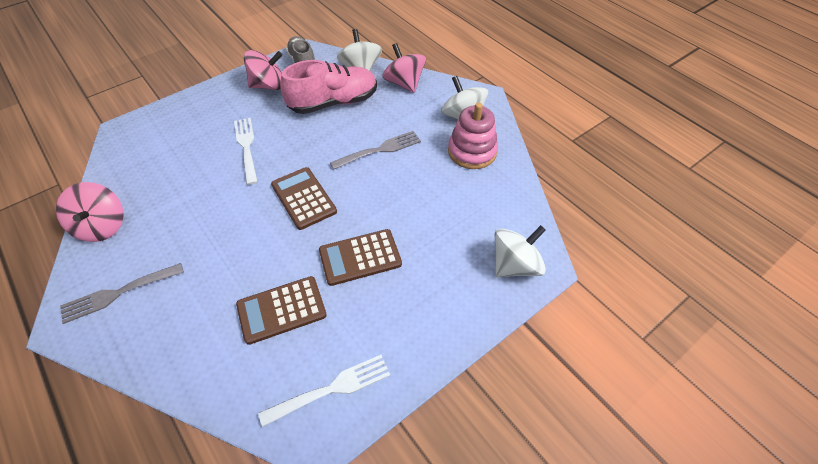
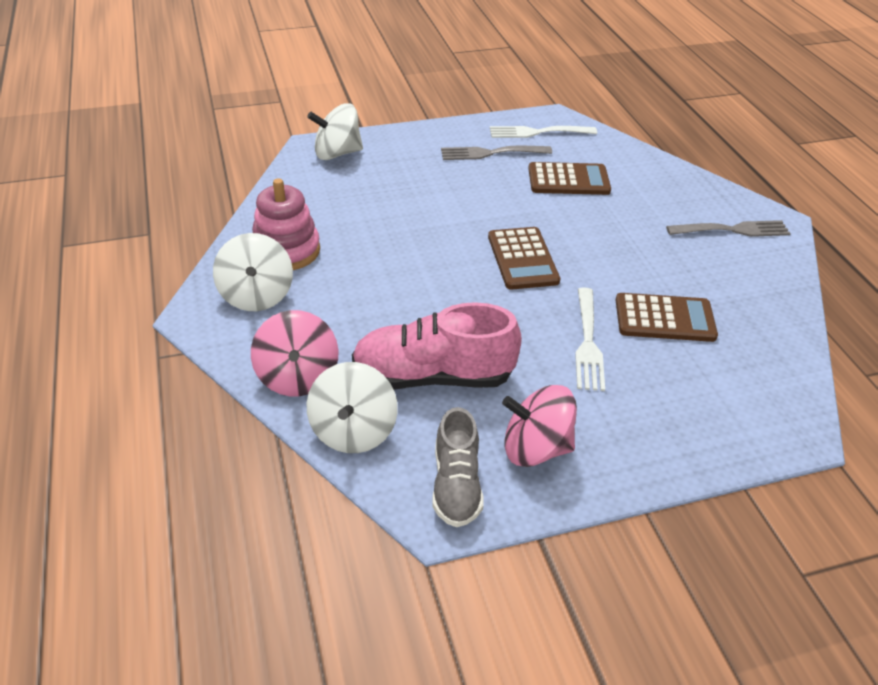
camera: 160 degrees left, 10 degrees down
(102, 226) = (775, 296): pink spinning top -> none
(360, 257) = (480, 194): brown calculator -> brown calculator (664, 318)
(379, 150) = (402, 285): grey fork -> grey fork (491, 153)

